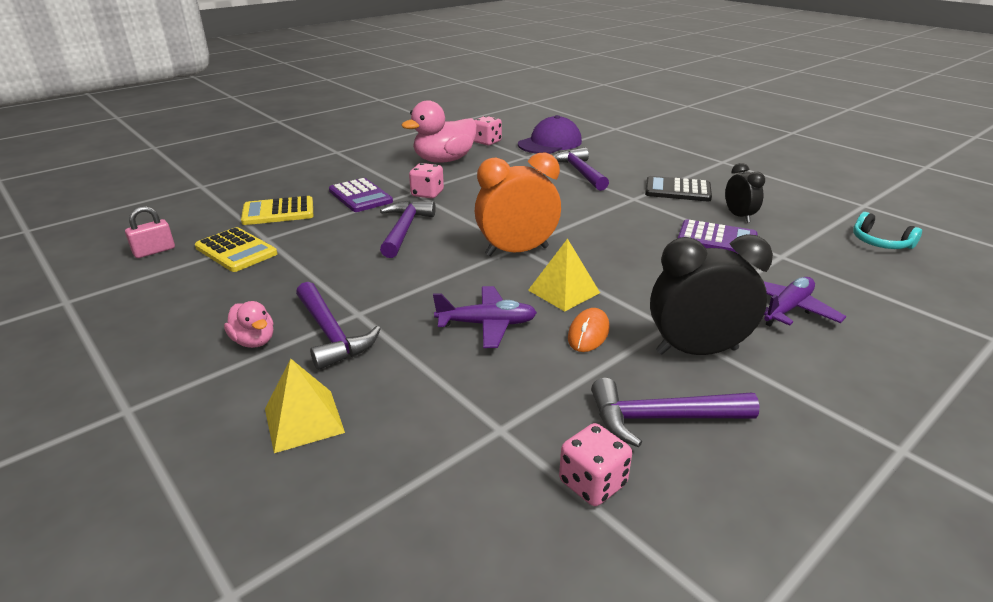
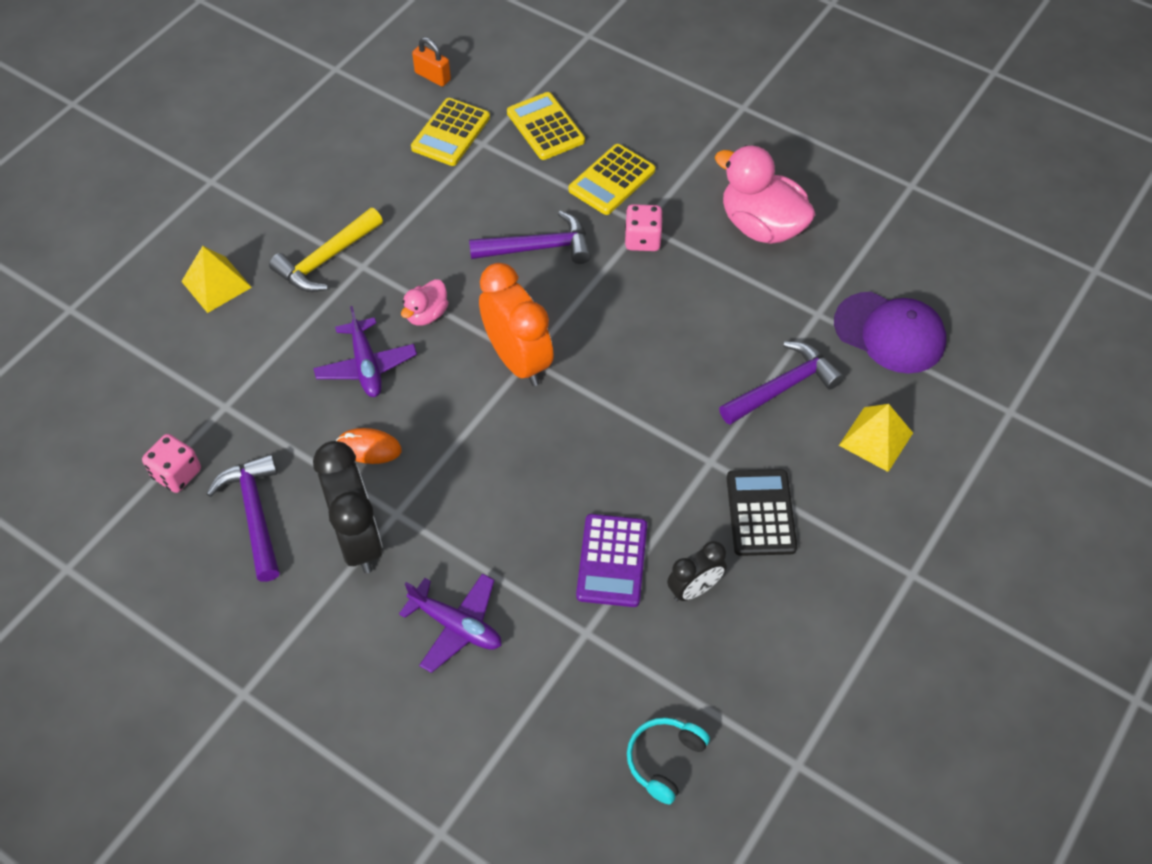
camera: 75 degrees right, 25 degrees up
(154, 251) = (432, 76): pink padlock -> orange padlock
(254, 341) = (306, 213): pink duck -> pink duck (426, 314)
(331, 334) = (326, 259): purple hammer -> yellow hammer
(360, 196) = (612, 180): purple calculator -> yellow calculator
(487, 142) = (857, 255): pink dice -> none
(563, 291) = (441, 417): yellow pyramid -> yellow pyramid (875, 439)

